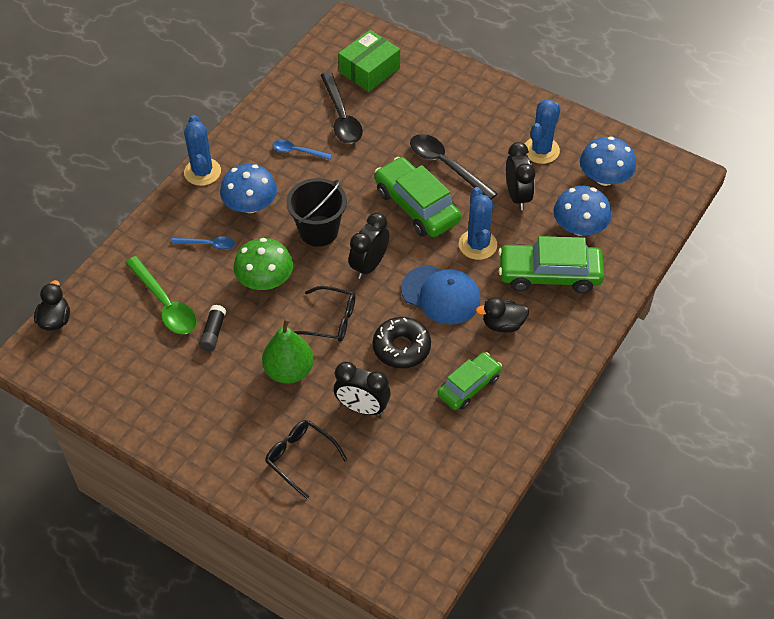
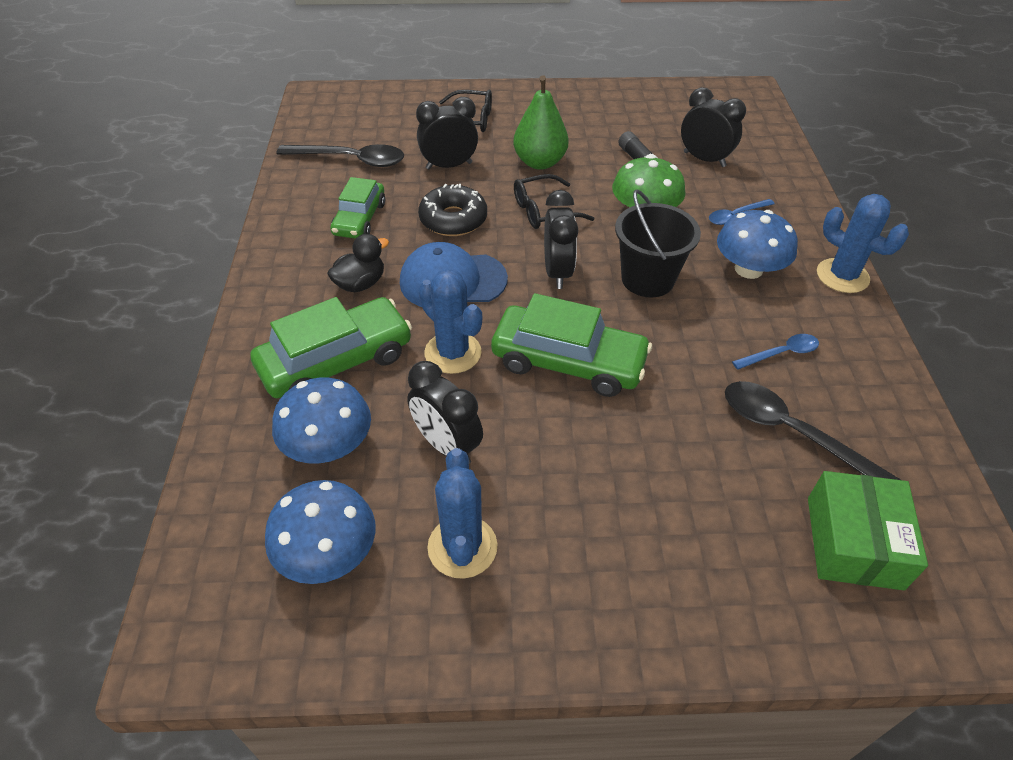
camera: 145 degrees right, 5 degrees down
(55, 320) = (770, 115): black duck -> none
(165, 304) = (704, 159): green spoon -> black clock
(446, 166) = (581, 438): black spoon -> black spoon (351, 160)

